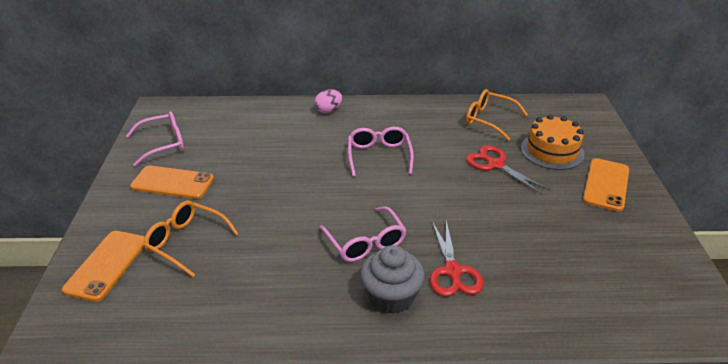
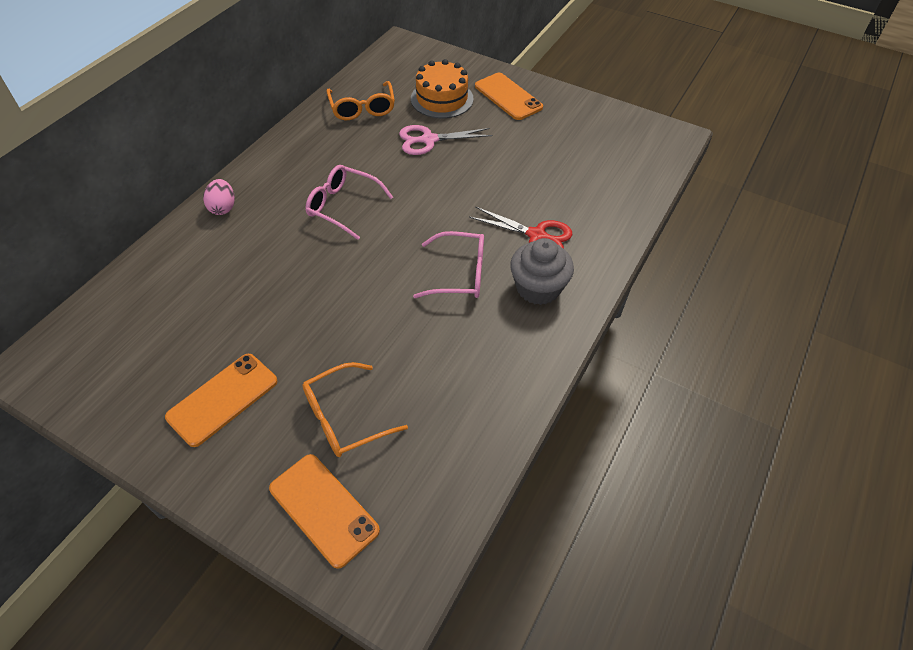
camera: 60 degrees left, 15 degrees up
(163, 144) = (127, 385): pink glasses -> none
(489, 120) = (362, 108): orange glasses -> orange glasses turned 75 degrees counterclockwise
(495, 165) = (428, 140): red scissors -> pink scissors

